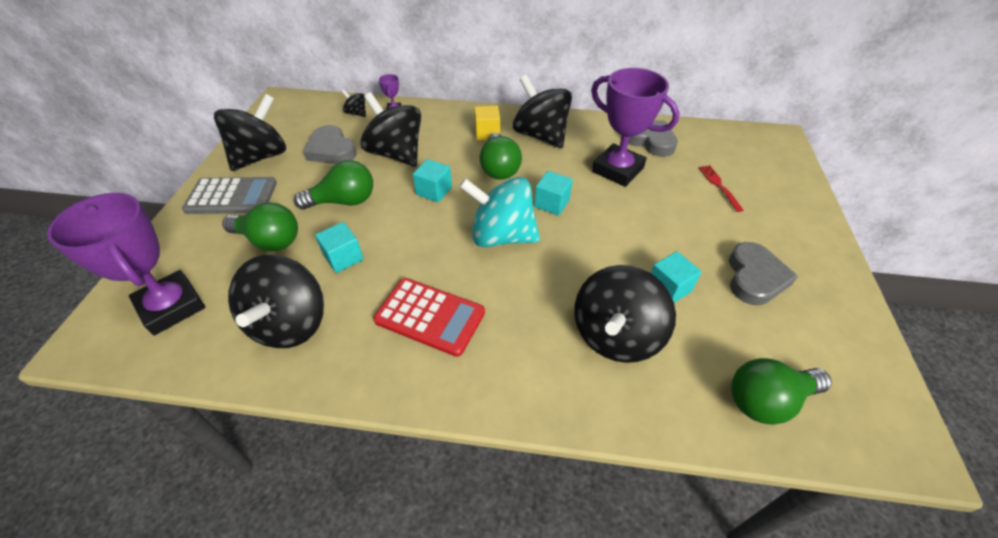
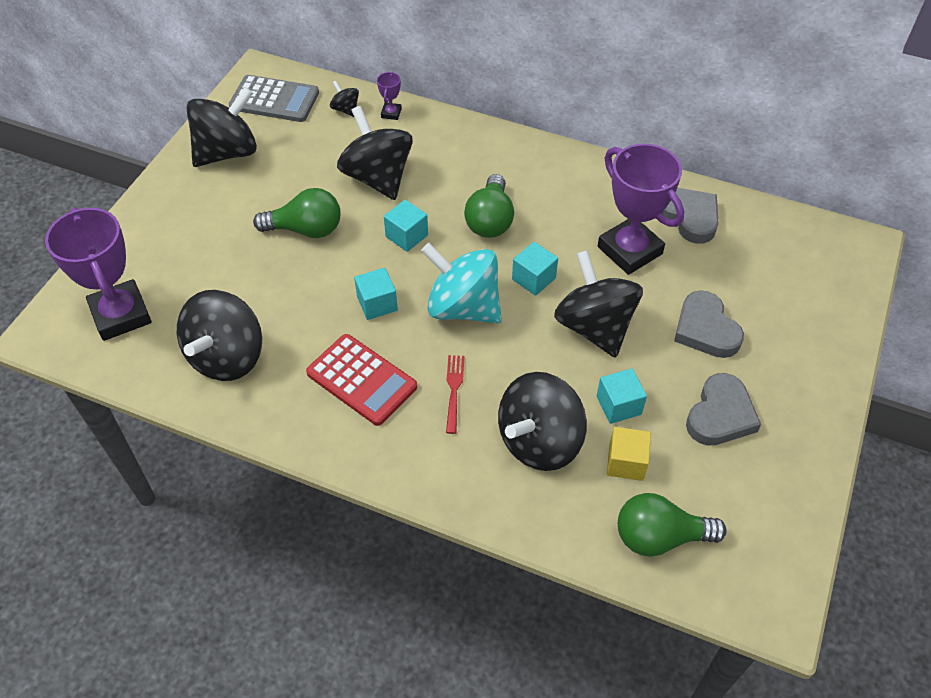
camera: 15 degrees right, 5 degrees up
(232, 197) = (190, 200): grey calculator -> grey calculator (274, 100)
(270, 240) = (221, 262): green light bulb -> none
(331, 150) = (306, 158): grey heart -> grey heart (705, 329)
(343, 257) = (291, 297): turquoise cube -> turquoise cube (377, 304)
(487, 133) = (493, 168): yellow cube -> yellow cube (626, 462)
(540, 135) = (556, 184): black spinning top -> black spinning top (594, 326)
(719, 186) = (743, 297): red fork -> red fork (454, 391)

